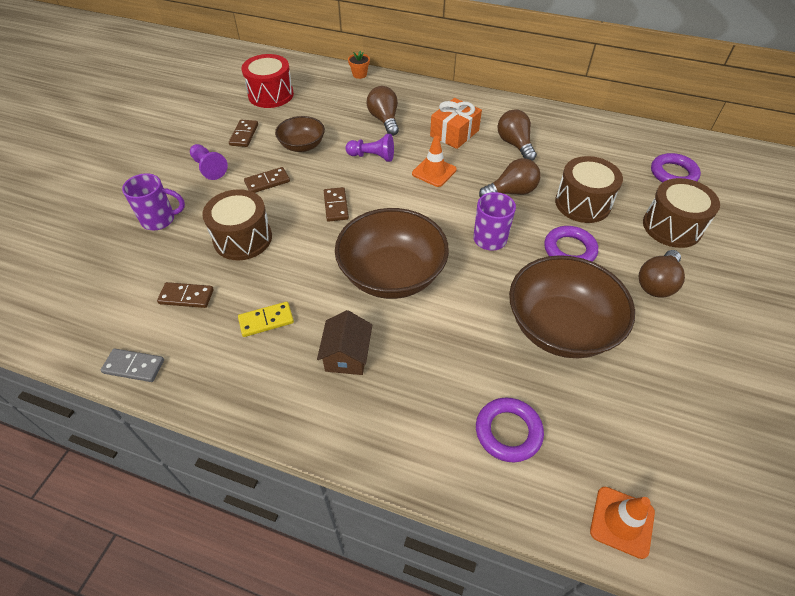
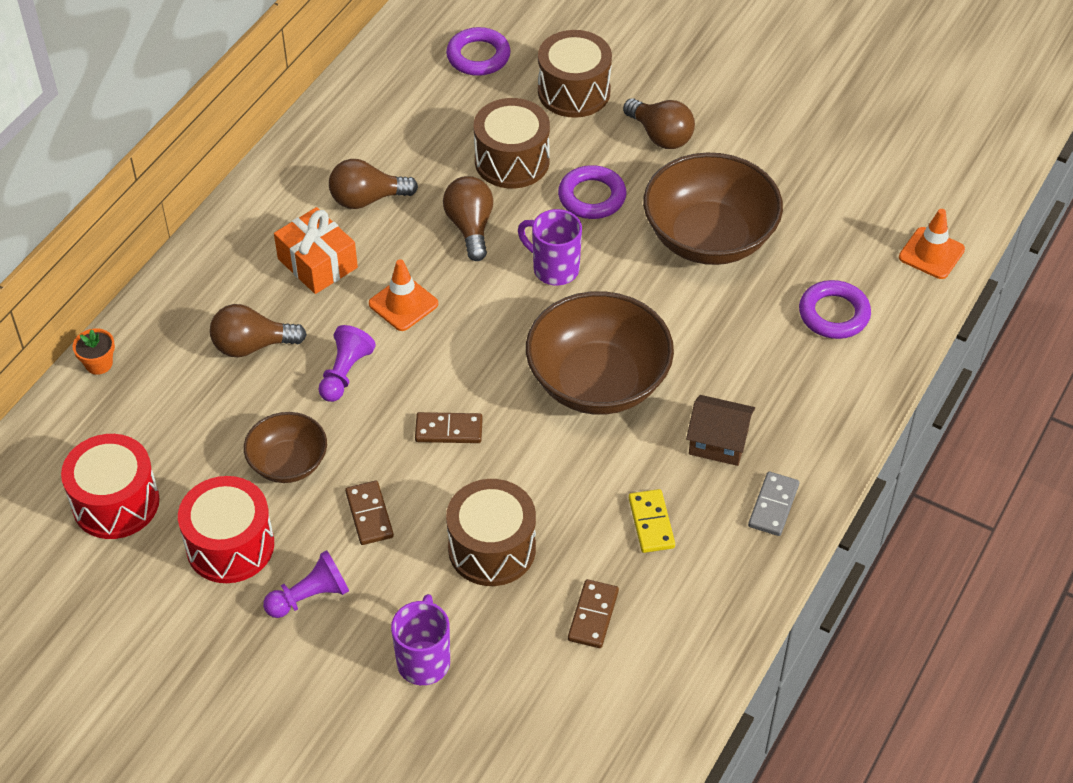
camera: 80 degrees left, 0 degrees up
(134, 367) = (702, 669): grey domino -> grey domino (773, 506)
(244, 135) = (230, 546): brown domino -> red drum

